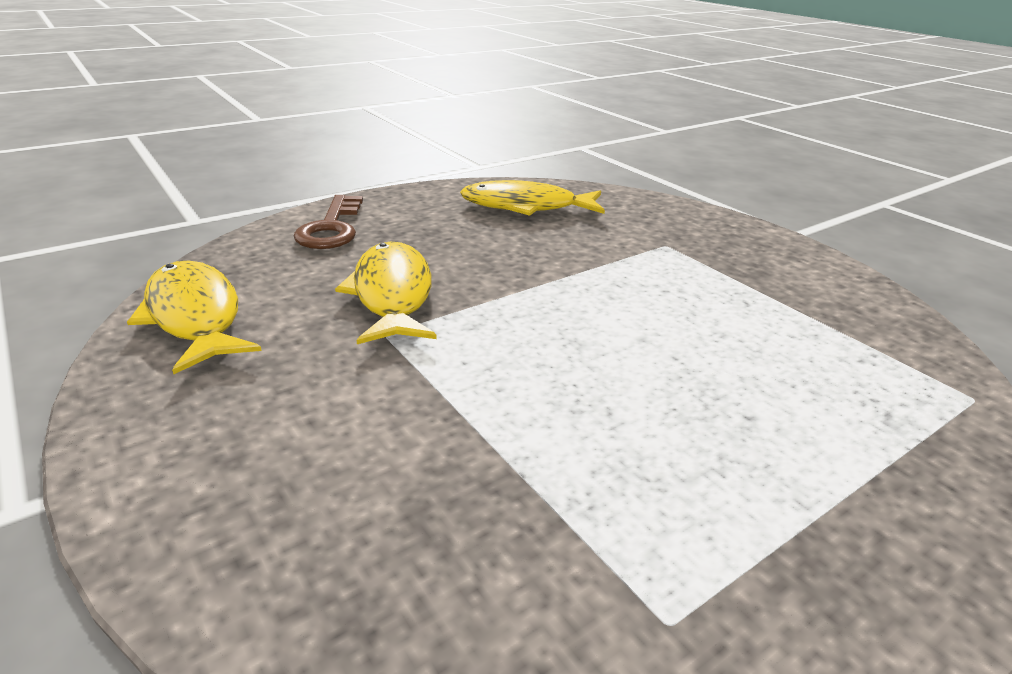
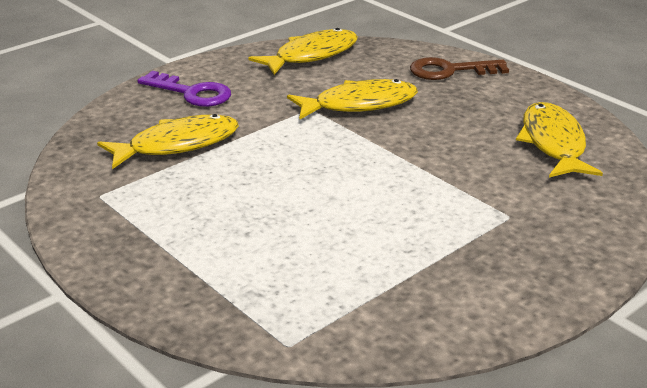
camera: 85 degrees right, 0 degrees up
(247, 465) = (191, 93): none -> purple key
(468, 490) = (177, 145): none -> yellow fish

